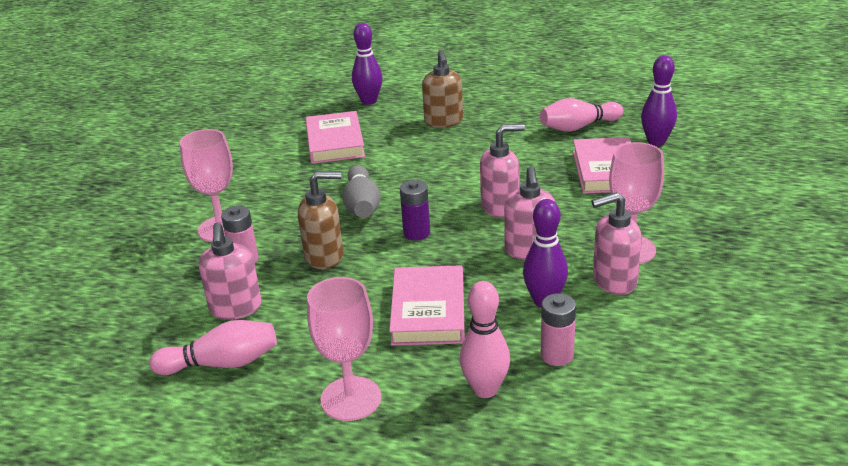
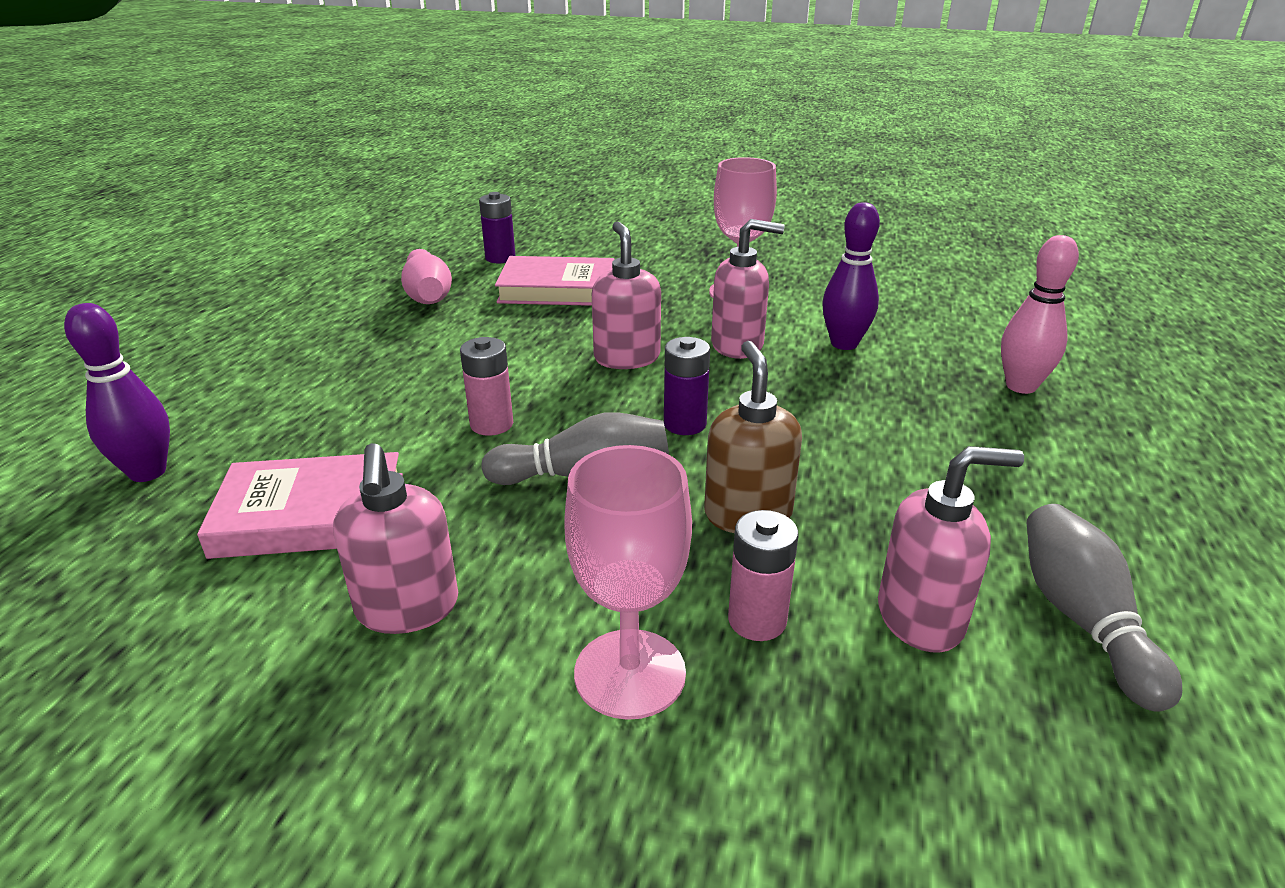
camera: 90 degrees left, 0 degrees up
(222, 363) = (1082, 620): pink bowling pin -> grey bowling pin
(351, 398) = (1090, 480): pink goblet -> none
(428, 311) = (881, 418): pink book -> none
(443, 122) = (322, 391): brown soap dispenser -> none
(557, 355) = (943, 344): pink battery -> pink battery (491, 424)
(614, 281) = (800, 306): pink soap dispenser -> pink soap dispenser (407, 608)
(656, 142) = (500, 258): purple bowling pin -> purple battery

